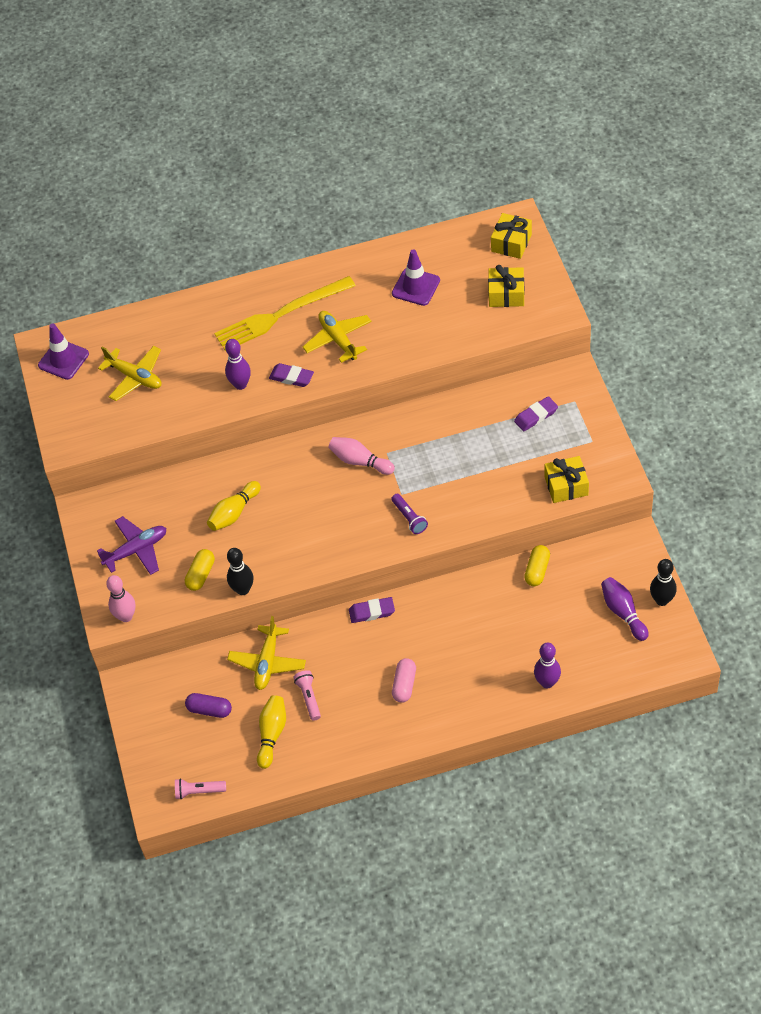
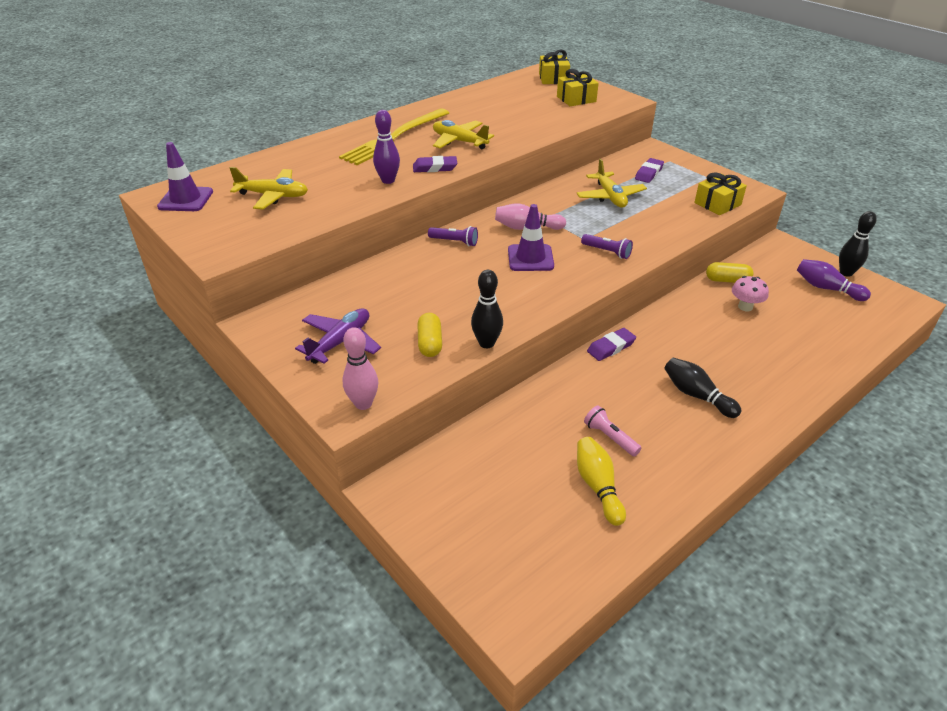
camera: 30 degrees left, 15 degrees down
(198, 791) = (556, 583): pink flashlight -> none
(209, 710) = (506, 486): purple capsule -> none
(234, 513) = (431, 288): yellow bowling pin -> none
(267, 662) = (539, 419): yellow plane -> yellow plane (610, 197)
(285, 460) = (454, 242): none -> purple flashlight
(404, 685) = (696, 395): pink capsule -> black bowling pin
(416, 287) = (500, 107): purple traffic cone -> purple traffic cone (530, 258)
(525, 608) = (745, 307): none -> pink mushroom
(537, 570) = (727, 280): yellow capsule -> yellow capsule turned 75 degrees counterclockwise
(547, 682) = (823, 353): purple bowling pin -> none

